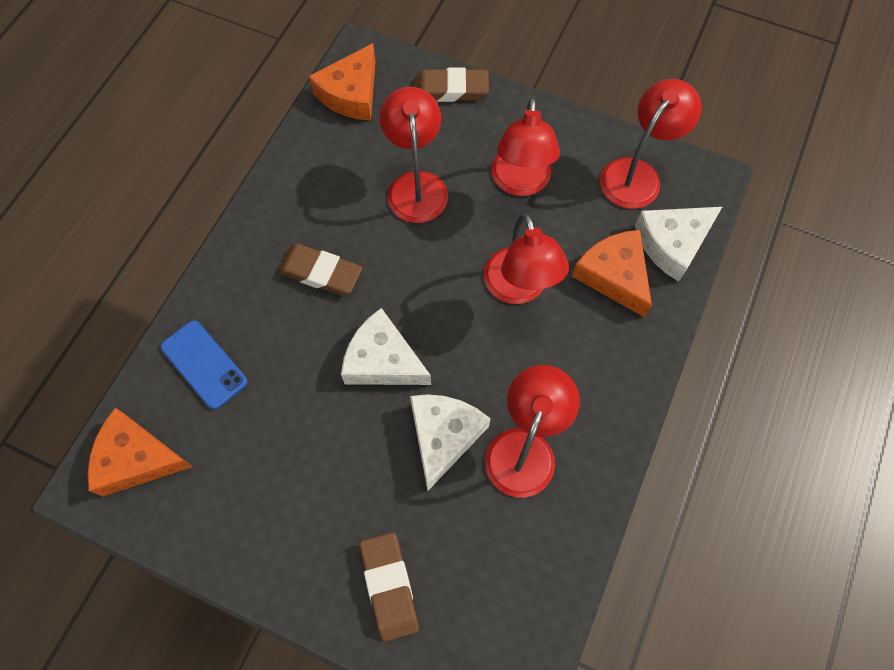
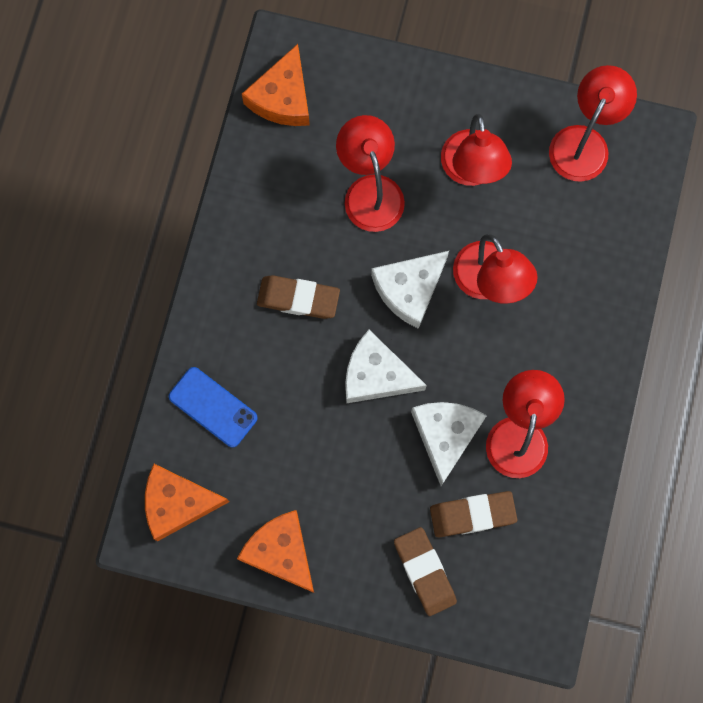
camera: 10 degrees left, 10 degrees up
(450, 89) = (383, 75): brown eraser -> brown eraser (472, 515)
(614, 275) = (576, 254): orange cheese -> orange cheese (281, 552)
(672, 244) = (626, 212): white cheese -> white cheese (409, 289)

